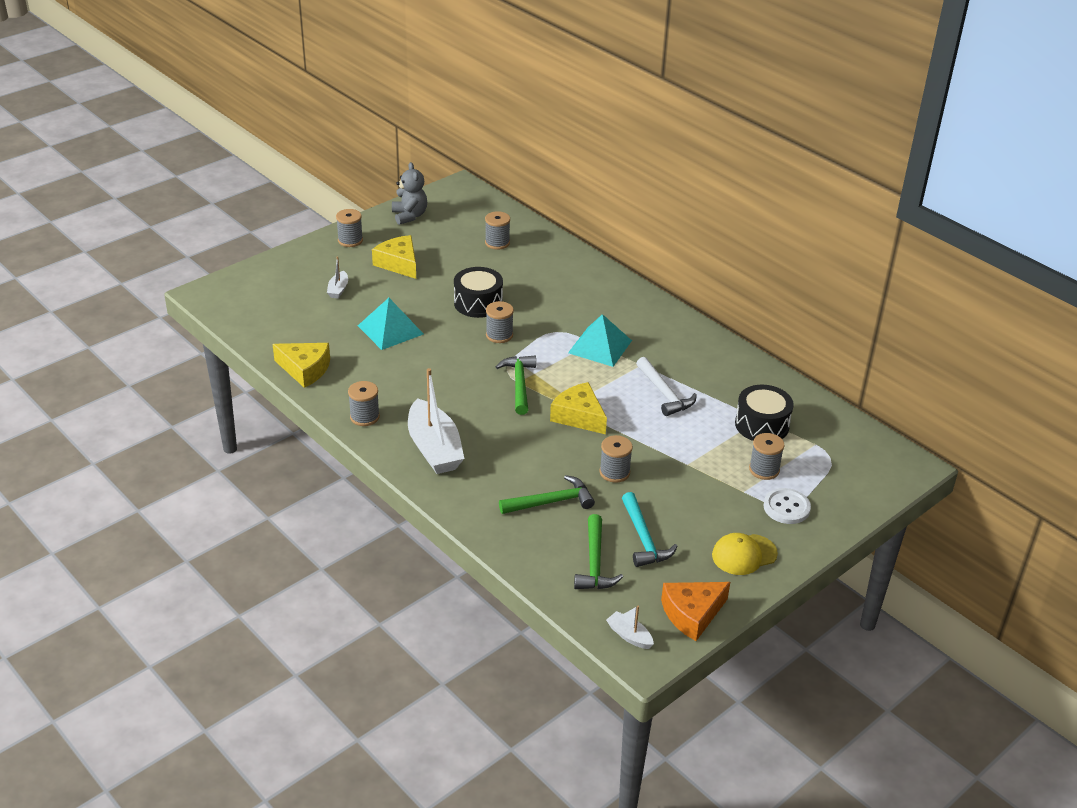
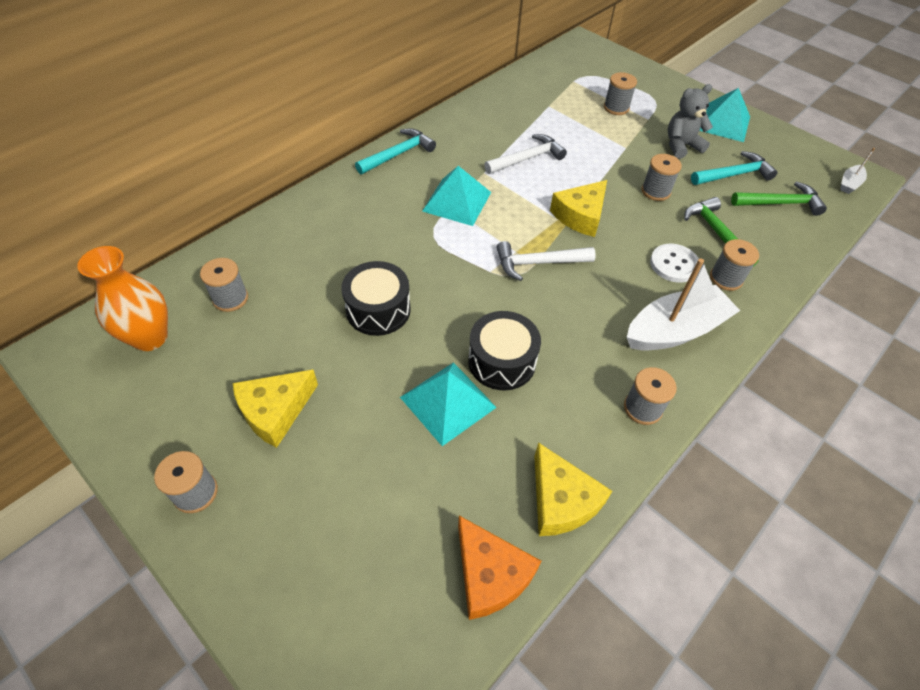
camera: 95 degrees left, 15 degrees up
(305, 369) = (561, 500): yellow cheese -> yellow cheese turned 135 degrees clockwise
(338, 290) = (347, 488): white boat -> none
(409, 216) = (132, 412): grey teddy bear -> grey teddy bear (681, 146)
(466, 216) = (150, 337): none -> orange vase
(499, 335) = (446, 285): grey spool -> grey spool (726, 278)
(519, 384) = (538, 263): green hammer -> white hammer
(666, 317) = (398, 154): none -> turquoise hammer
(692, 614) = (804, 151): orange cheese -> orange cheese (490, 574)
(744, 555) = (723, 123): yellow cap -> turquoise pyramid
(762, 425) = (557, 105): black drum -> black drum (502, 361)
(786, 507) = (657, 100): white button -> white button (674, 264)

